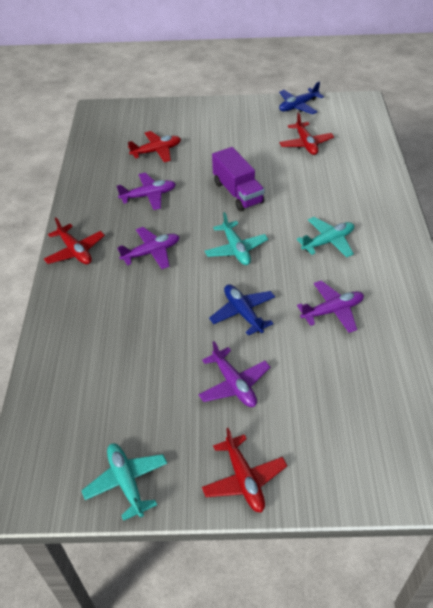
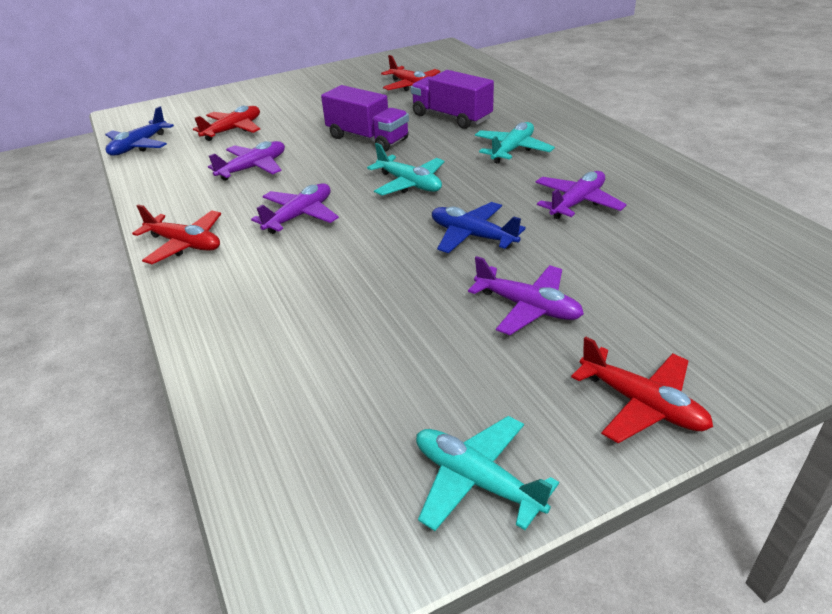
camera: 25 degrees left, 10 degrees down
(298, 106) = (376, 63): blue plane -> blue plane (139, 146)
(310, 190) = (451, 117): none -> purple truck

